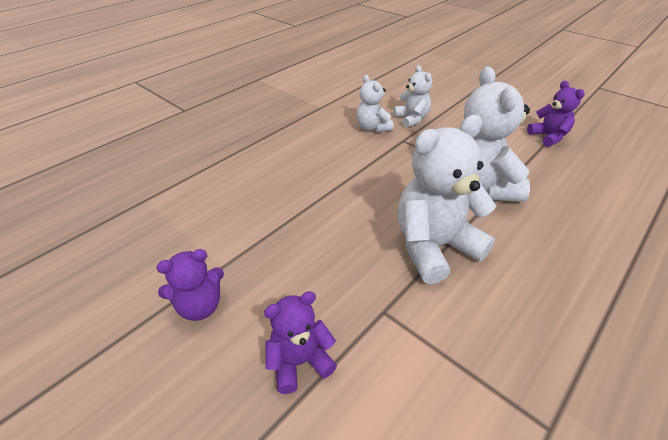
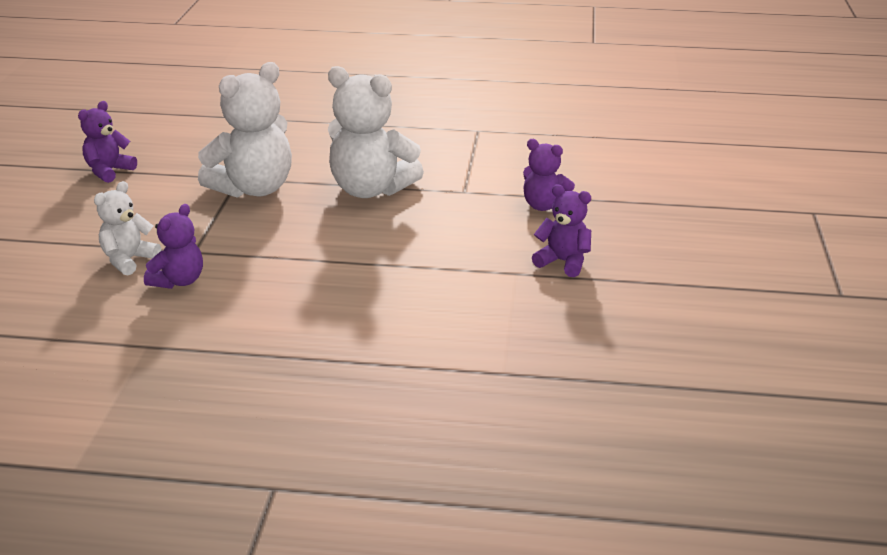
camera: 125 degrees left, 10 degrees down
(372, 127) = (179, 281): white teddy bear -> purple teddy bear

